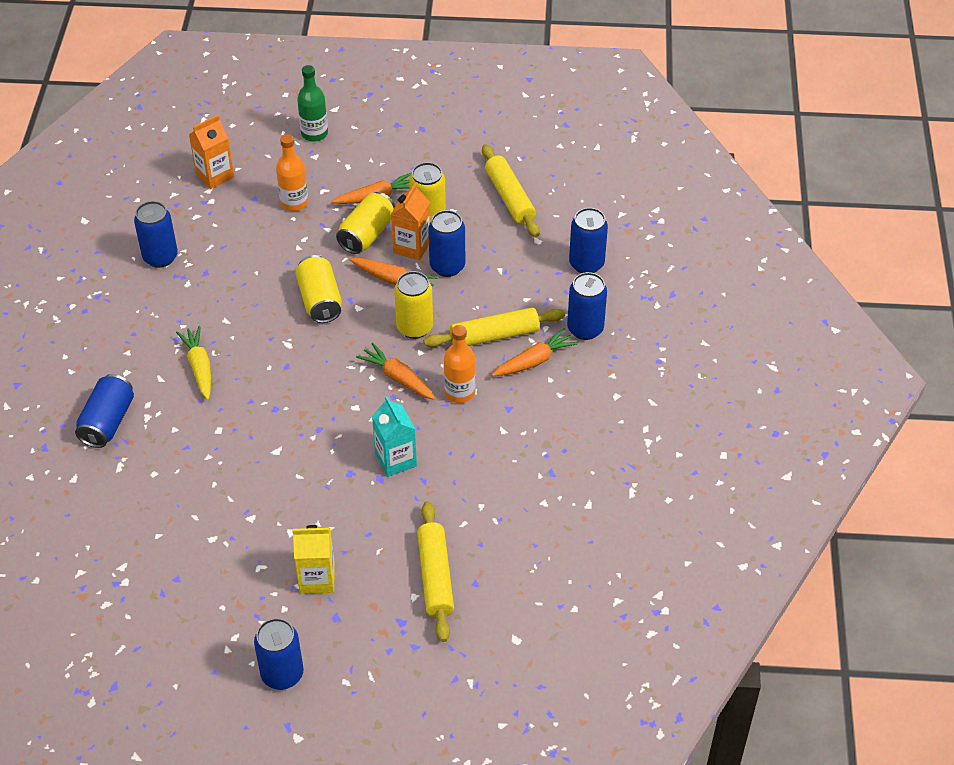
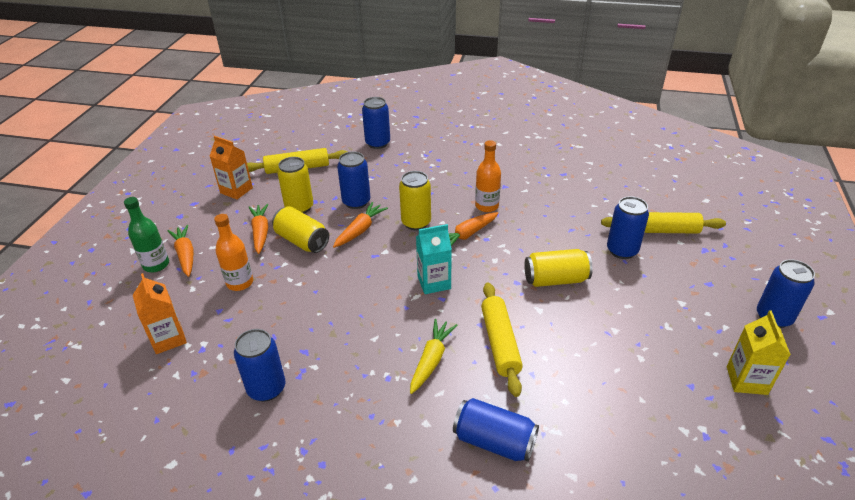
camera: 80 degrees left, 10 degrees down
(199, 367) = (431, 360): yellow carrot -> yellow carrot turned 120 degrees clockwise
(317, 579) = (673, 292): yellow carton -> yellow carton (746, 380)
(320, 300) = (369, 273): yellow can -> yellow can (555, 280)
(395, 460) = (551, 242): turquoise carton -> turquoise carton (434, 282)
(412, 247) = (327, 218): orange carton -> orange carton (236, 190)
(494, 335) = (434, 186): yellow rolling pin -> yellow rolling pin (500, 343)
(534, 361) = (462, 171): orange carrot -> orange carrot (185, 255)
(585, 329) = (437, 149): blue can -> blue can (622, 250)

